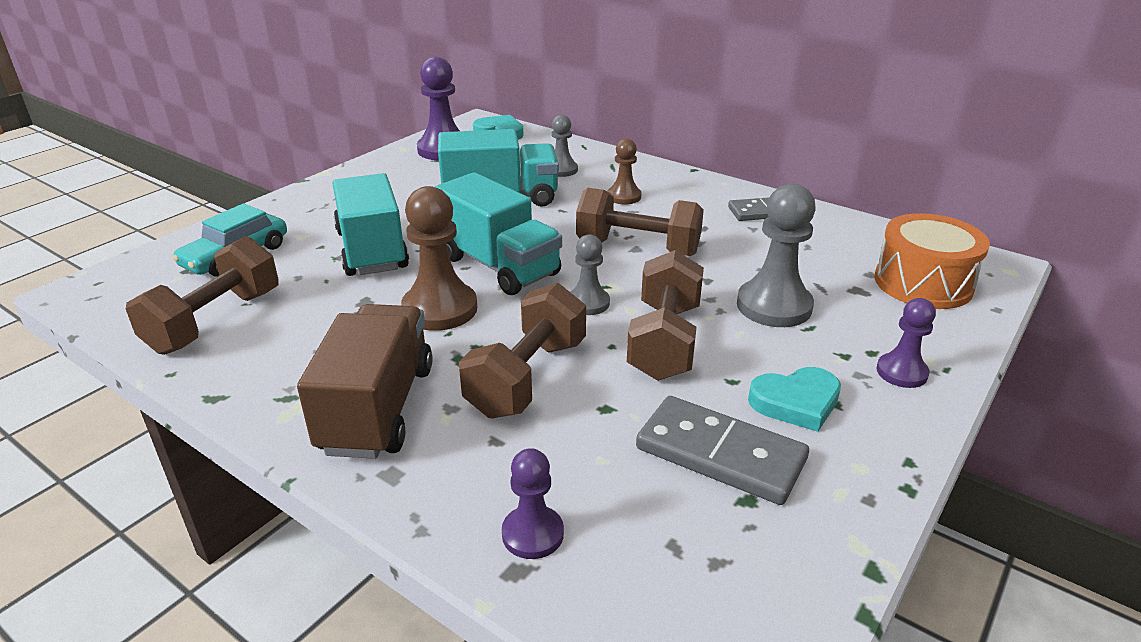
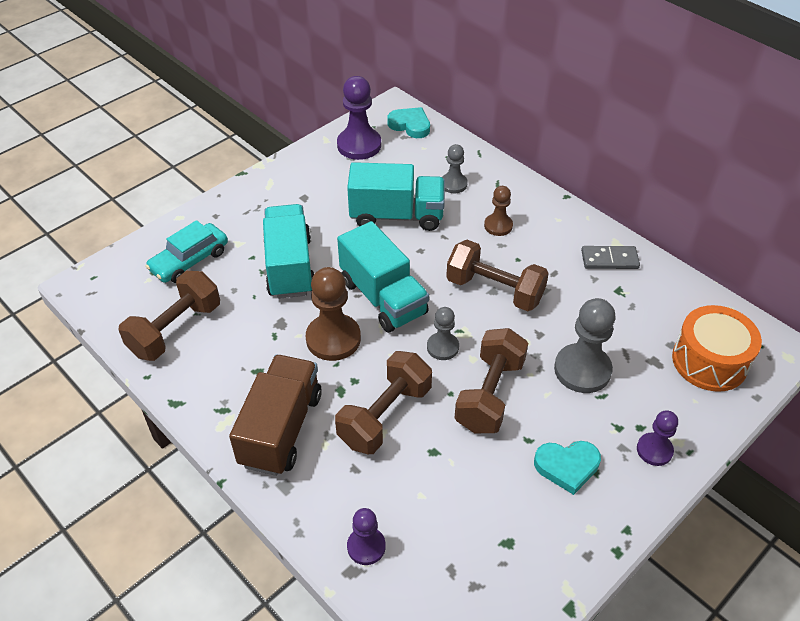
camera: 10 degrees right, 15 degrees up
(720, 454) = (500, 503): grey domino -> none

